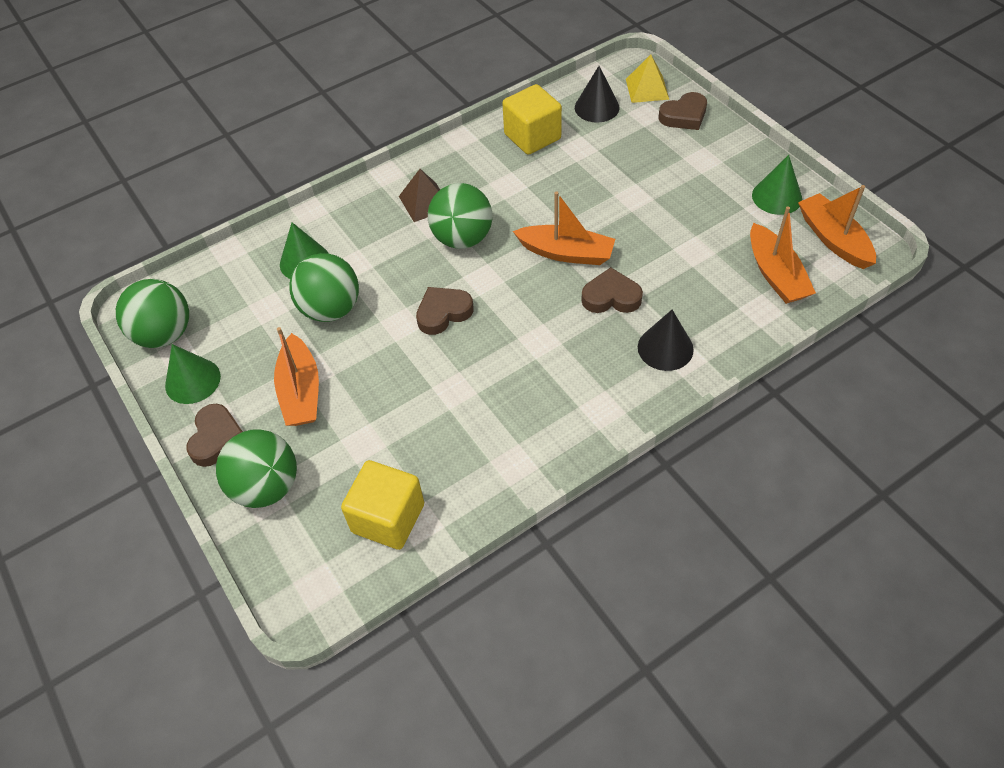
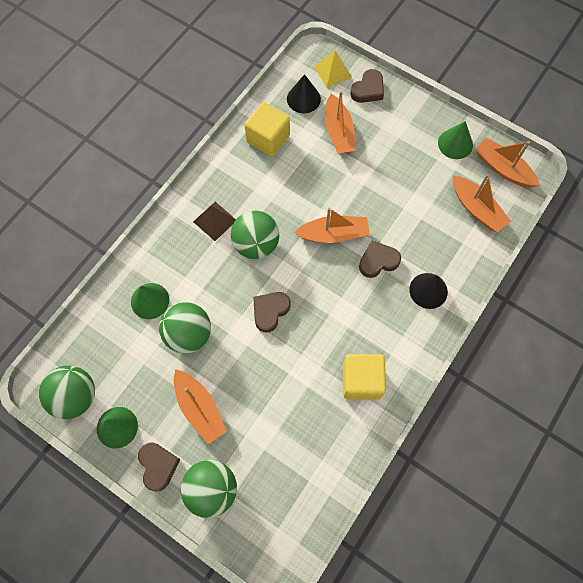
camera: 25 degrees left, 15 degrees up
(388, 518) = (304, 482): yellow cube -> yellow cube (361, 381)
(625, 150) = (338, 132): none -> orange boat

